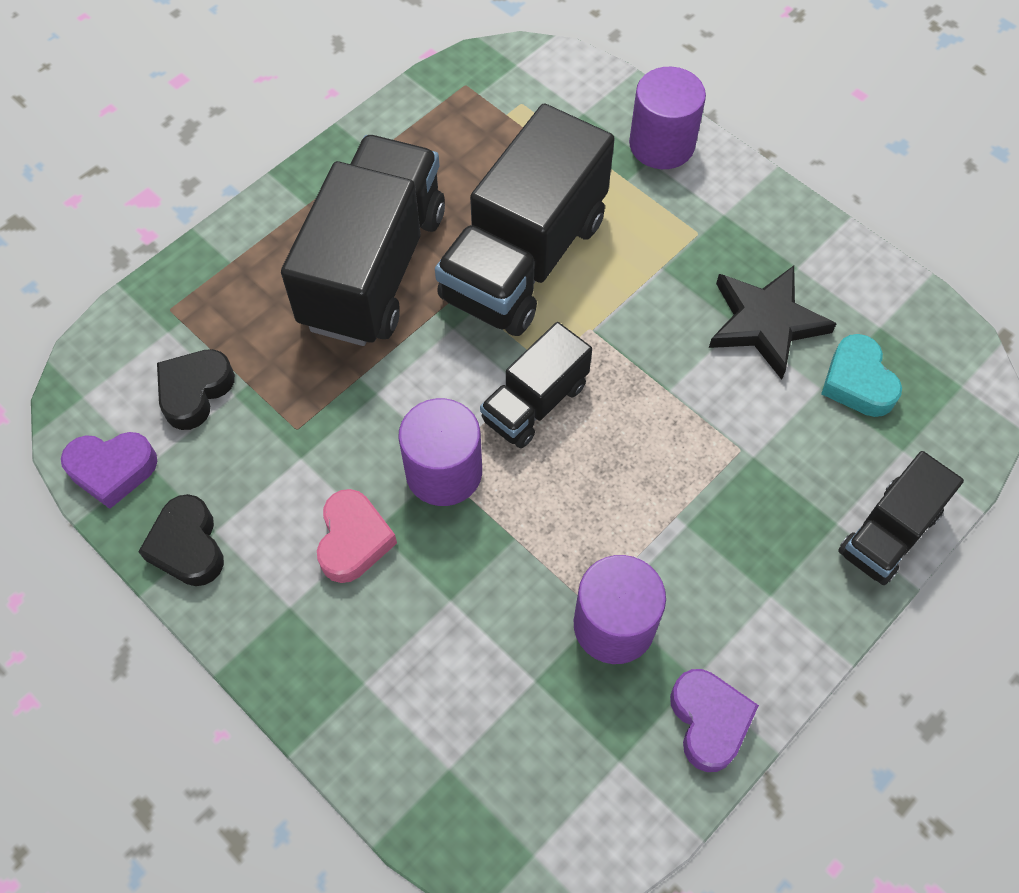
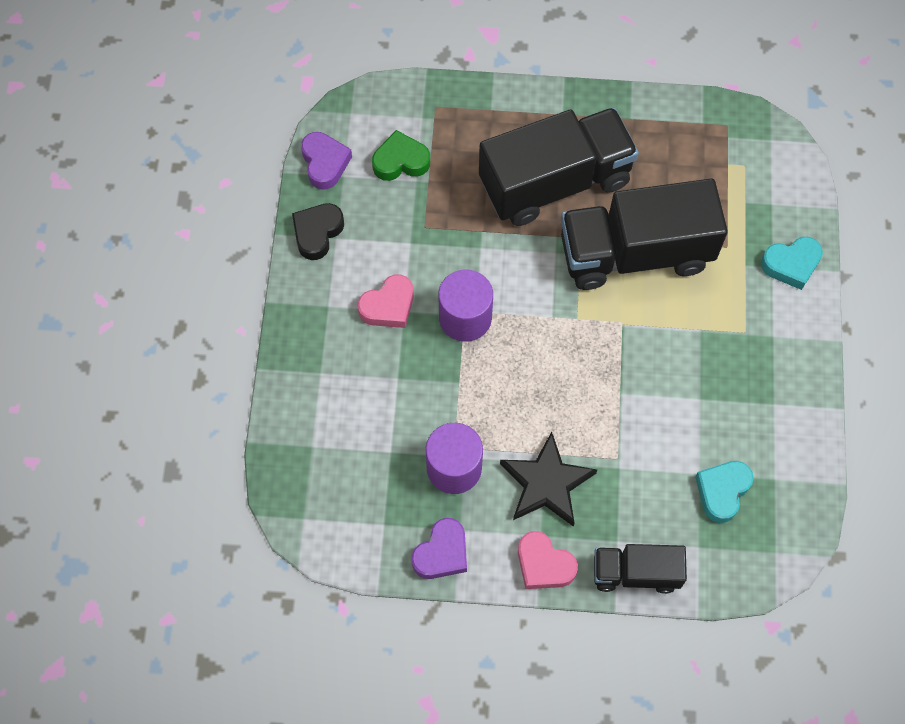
camera: 50 degrees right, 5 degrees up
(112, 470) = (325, 163): purple heart -> purple heart turned 150 degrees counterclockwise
(195, 391) = (400, 161): black heart -> green heart
(535, 403) = (548, 330): black truck -> none
(661, 144) = (791, 264): purple cylinder -> turquoise heart
(765, 323) = (716, 413): black star -> black star (546, 483)
(808, 619) = (544, 564): none -> pink heart

